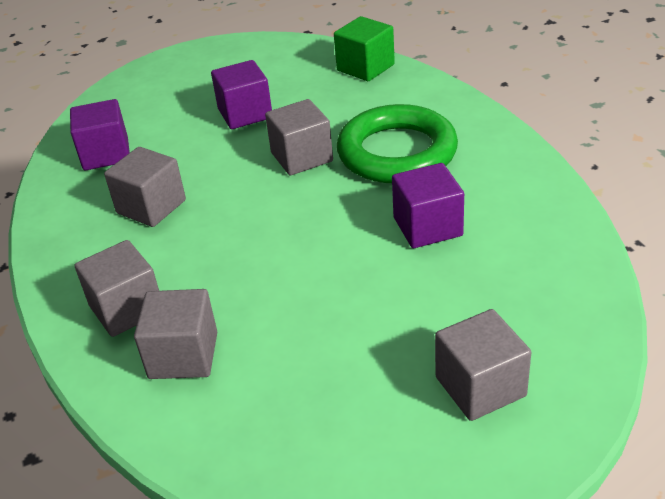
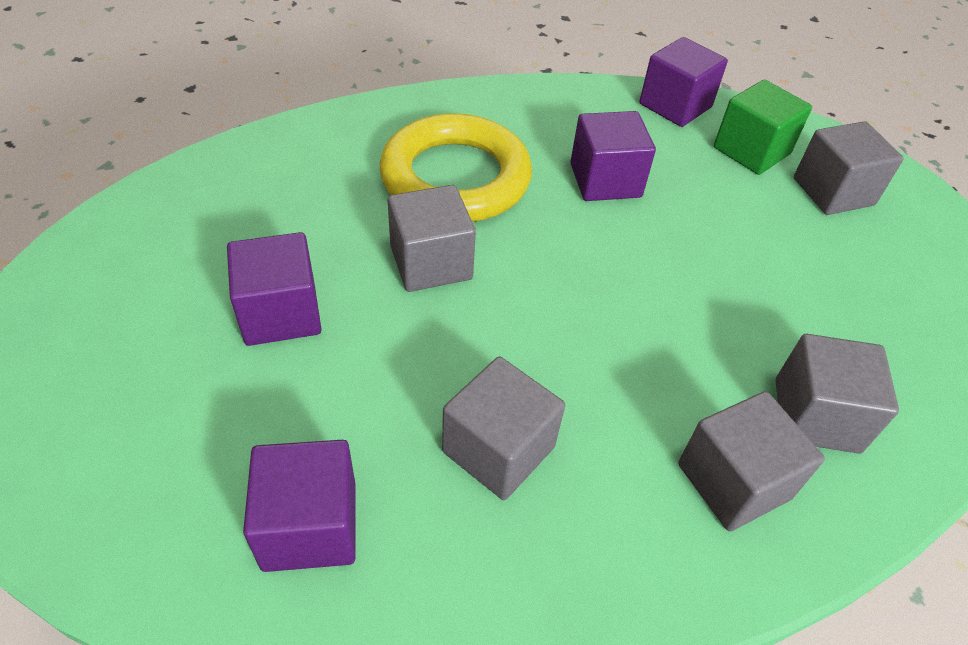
camera: 90 degrees left, 10 degrees up
(365, 67) = (230, 171): green cube -> green cube (751, 151)
(397, 152) = (455, 178): green ring -> yellow ring
(575, 263) = (675, 105): none -> purple cube

